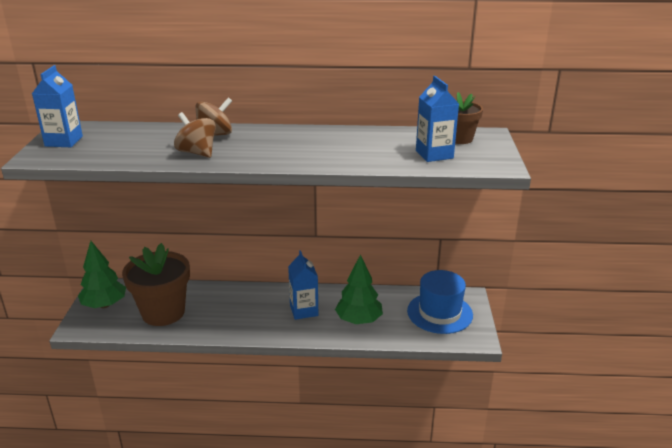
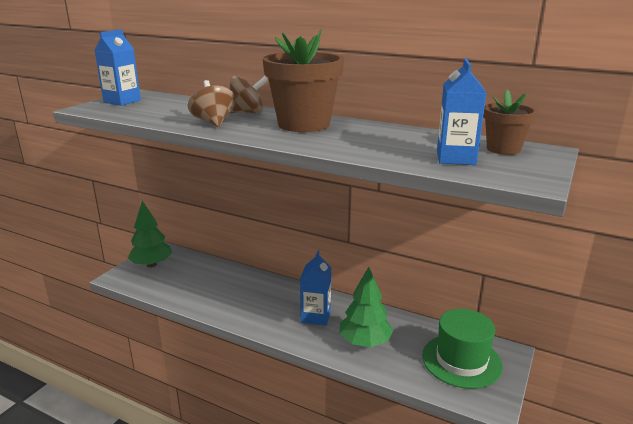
camera: 25 degrees right, 5 degrees down
(163, 312) = (191, 283): brown flower pot -> brown flower pot (304, 124)
(439, 313) = (461, 360): blue hat -> green hat

